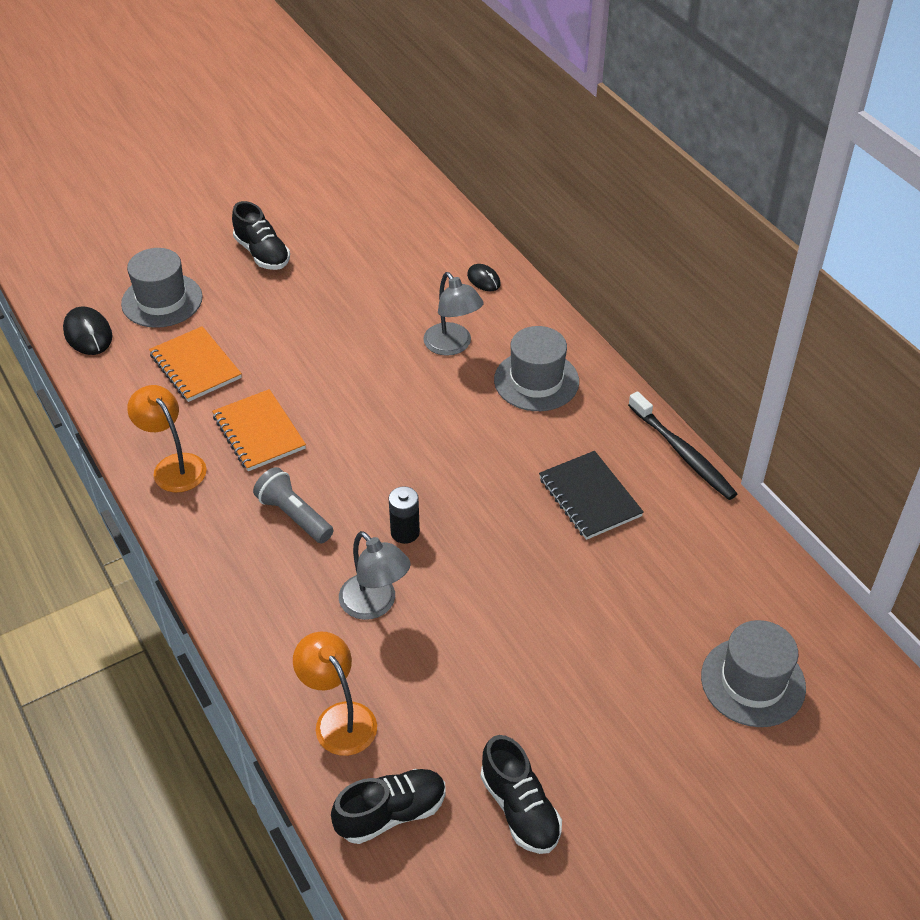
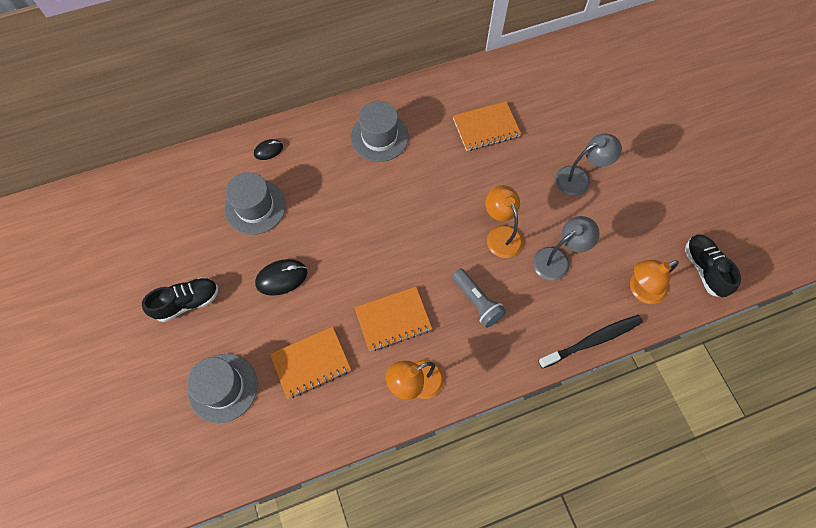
camera: 80 degrees left, 20 degrees up
(88, 334) = (248, 452): black mouse -> black mouse (281, 278)
(294, 516) = (477, 302): grey flashlight -> grey flashlight turned 90 degrees counterclockwise
(405, 532) = (500, 234): black battery -> orange lamp
(452, 346) = (333, 181): grey lamp -> grey lamp (579, 178)
(520, 809) = (700, 204): black shoe -> none
(589, 497) = (486, 127): black notebook -> orange notebook
(683, 453) = (458, 73): black toothbrush -> black toothbrush (592, 340)
(753, 682) = (624, 81): grey hat -> grey hat (255, 207)

